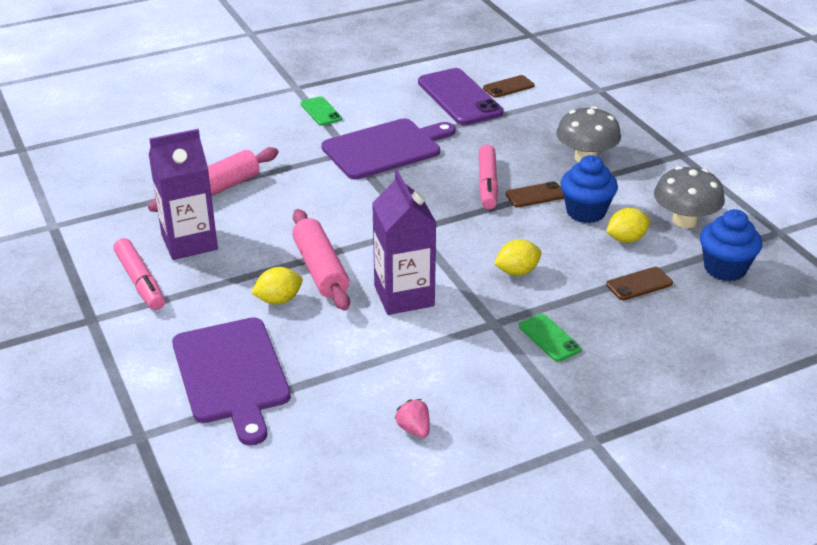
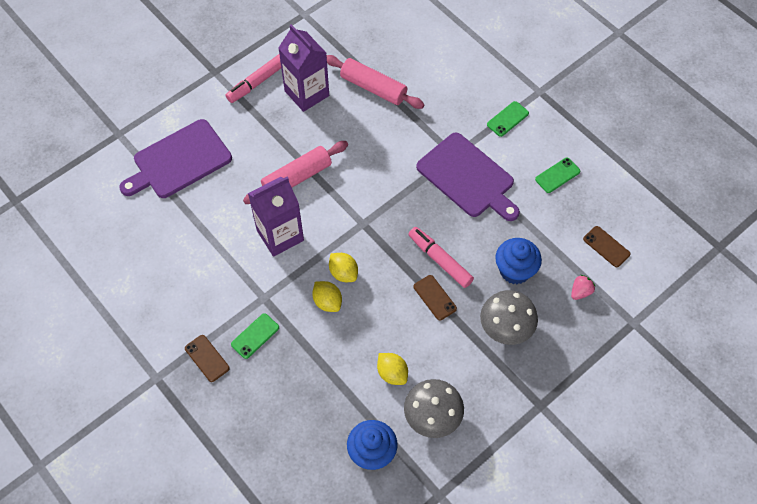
camera: 75 degrees right, 25 degrees up
(278, 300) = (257, 163): yellow lemon -> yellow lemon (343, 273)
(410, 97) = (557, 175): none -> green phone
(414, 429) = (148, 272): pink strawberry -> pink strawberry (580, 292)
(459, 97) = (571, 212): purple phone -> none
(487, 184) = (440, 260): pink marker -> pink marker turned 60 degrees clockwise
(586, 212) = (422, 338): blue cupcake -> blue cupcake (515, 270)
(639, 284) = (334, 389): brown phone -> brown phone (207, 358)

